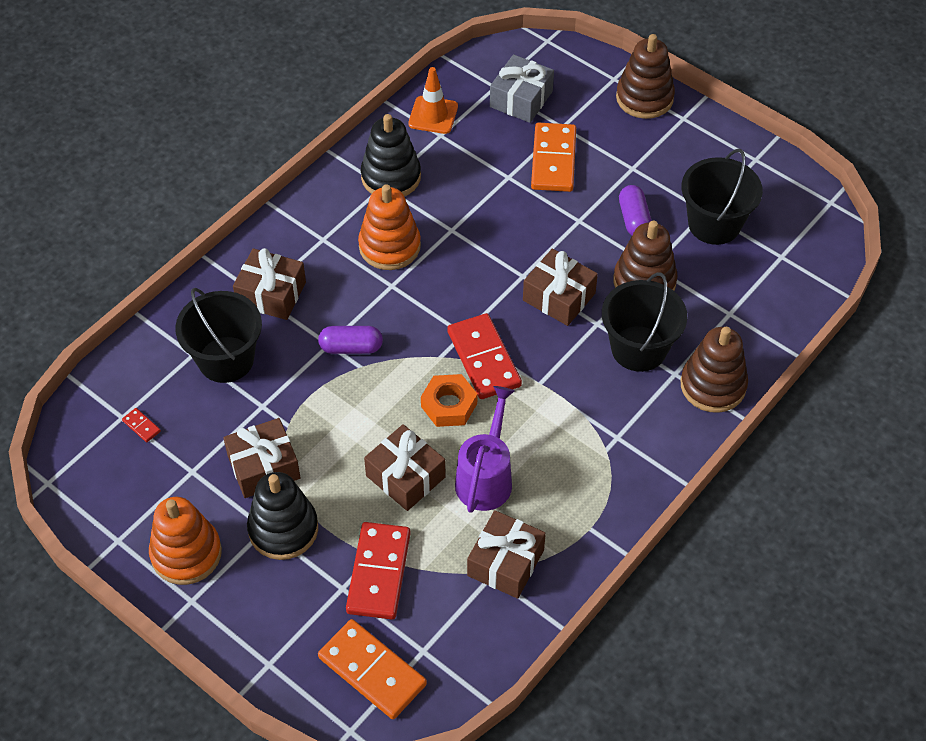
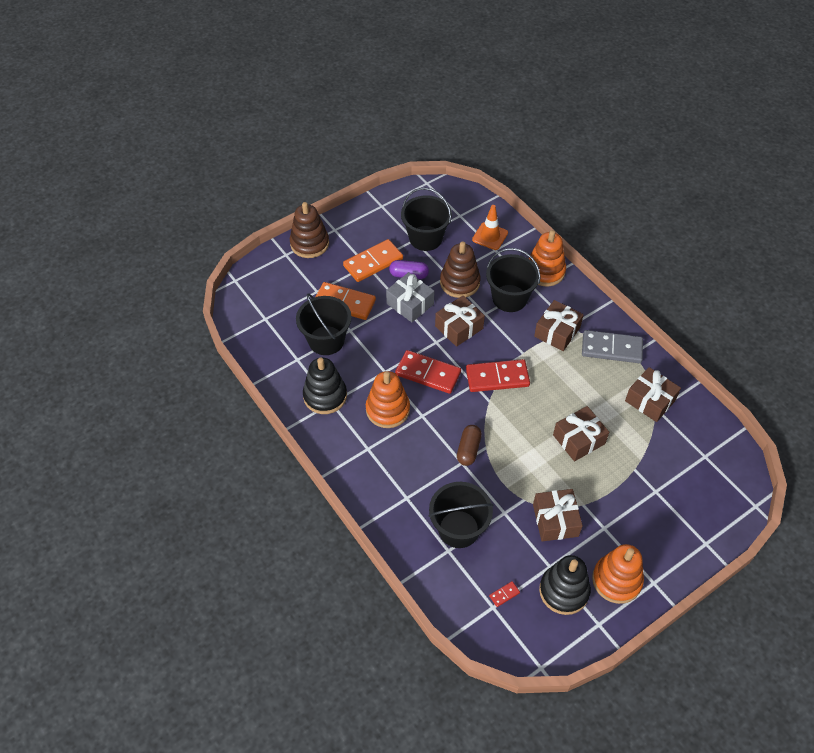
camera: 75 degrees left, 0 degrees up
(271, 294) = (408, 490): brown gift -> brown gift (557, 332)
(283, 529) = (607, 517): black stacking toy -> black stacking toy (564, 591)
(351, 347) = (468, 449): purple capsule -> brown capsule
(372, 671) = (716, 486): orange domino -> orange domino (373, 262)
(378, 572) = (647, 469): red domino -> red domino (428, 374)
(433, 115) = (277, 359): orange traffic cone -> orange traffic cone (490, 236)
(449, 405) = (529, 404): orange nut -> none
(481, 156) = (326, 340): none -> black bucket
(486, 477) = (587, 396): purple watering can -> none
(521, 99) = (283, 307): grey gift -> grey gift (410, 304)
(589, 497) = (611, 349): none -> grey domino
(713, 385) = (545, 271): brown stacking toy -> orange stacking toy

